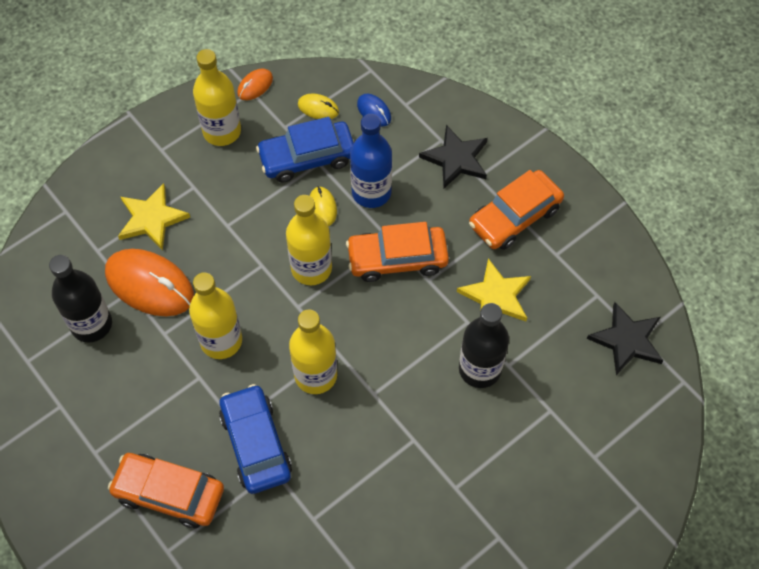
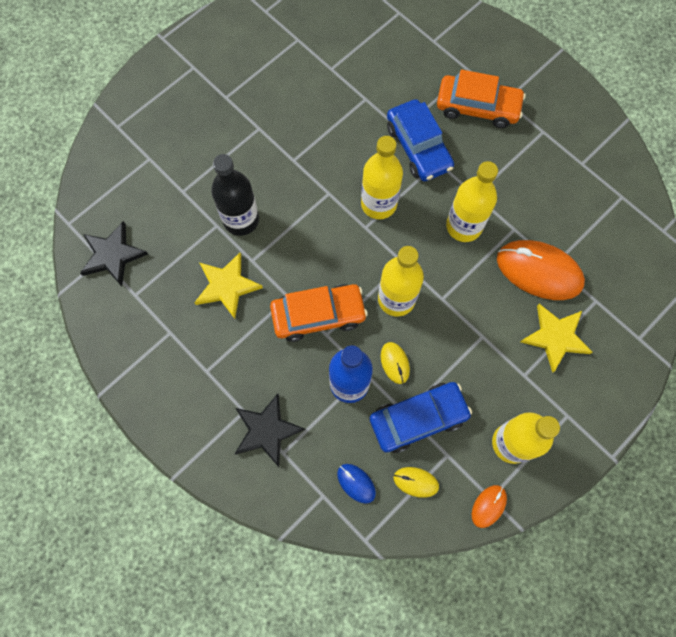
camera: 175 degrees right, 10 degrees up
(91, 324) = (579, 231): black bottle -> none
(515, 217) = (208, 369): orange car -> none

